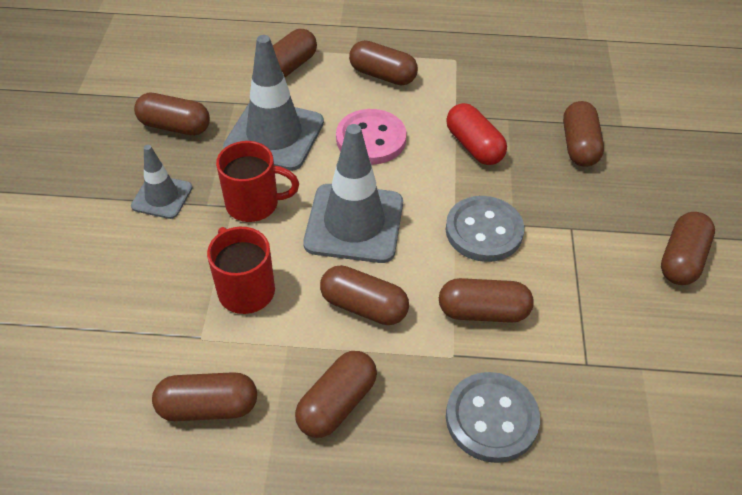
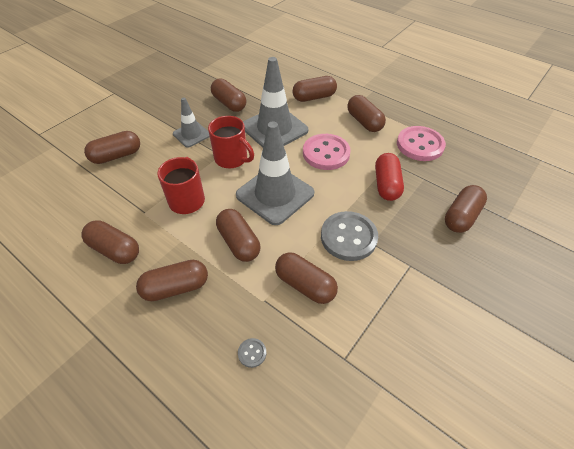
camera: 35 degrees right, 0 degrees up
(471, 78) = (420, 145): none -> pink button
(491, 418) = (252, 353): grey button -> grey button, size x0.41
(681, 259) = (478, 330): brown capsule -> brown capsule (116, 156)

